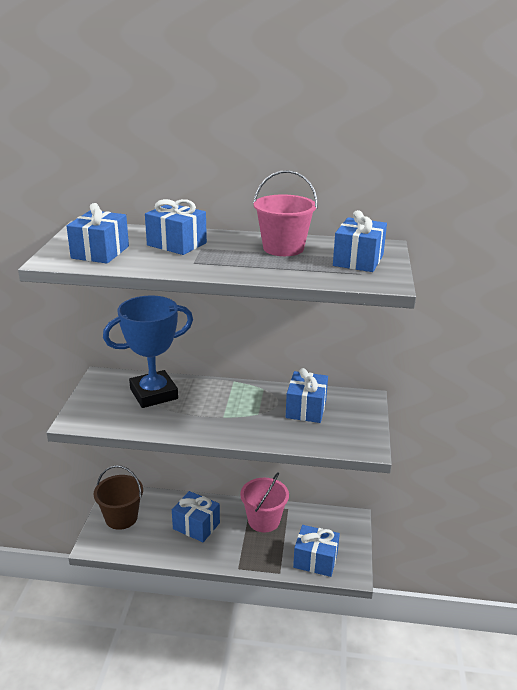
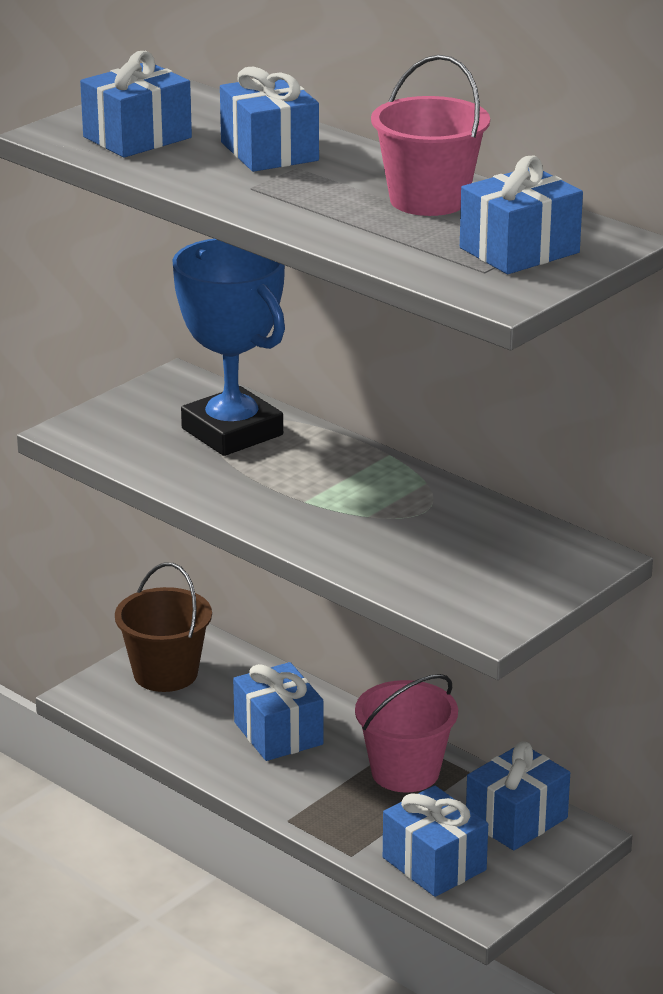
camera: 35 degrees right, 0 degrees up
(154, 394) = (232, 432): blue trophy -> blue trophy turned 45 degrees clockwise
(306, 409) = (460, 536): blue gift -> blue gift (516, 819)

